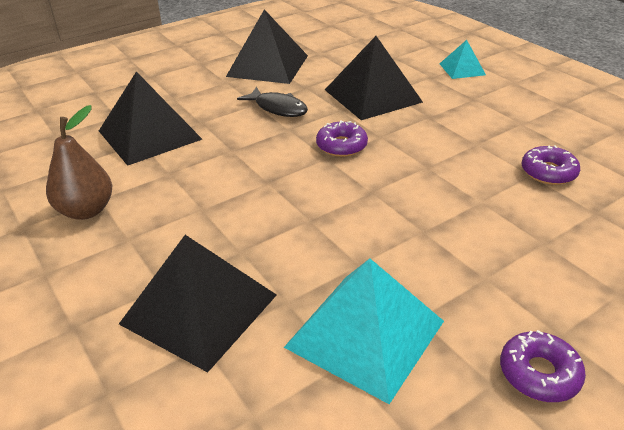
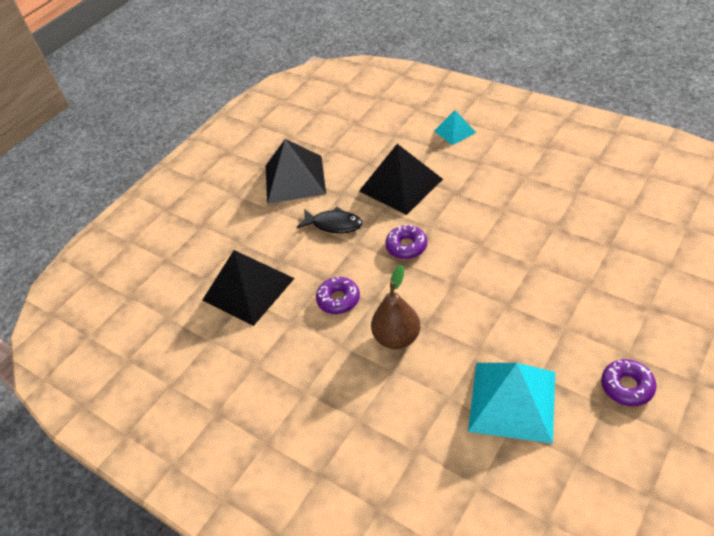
camera: 15 degrees left, 10 degrees up
(86, 210) = (254, 379): brown pear -> brown pear (397, 337)
(199, 309) = (395, 426): black pyramid -> none
(548, 172) = (565, 220): purple donut -> purple donut (338, 299)

